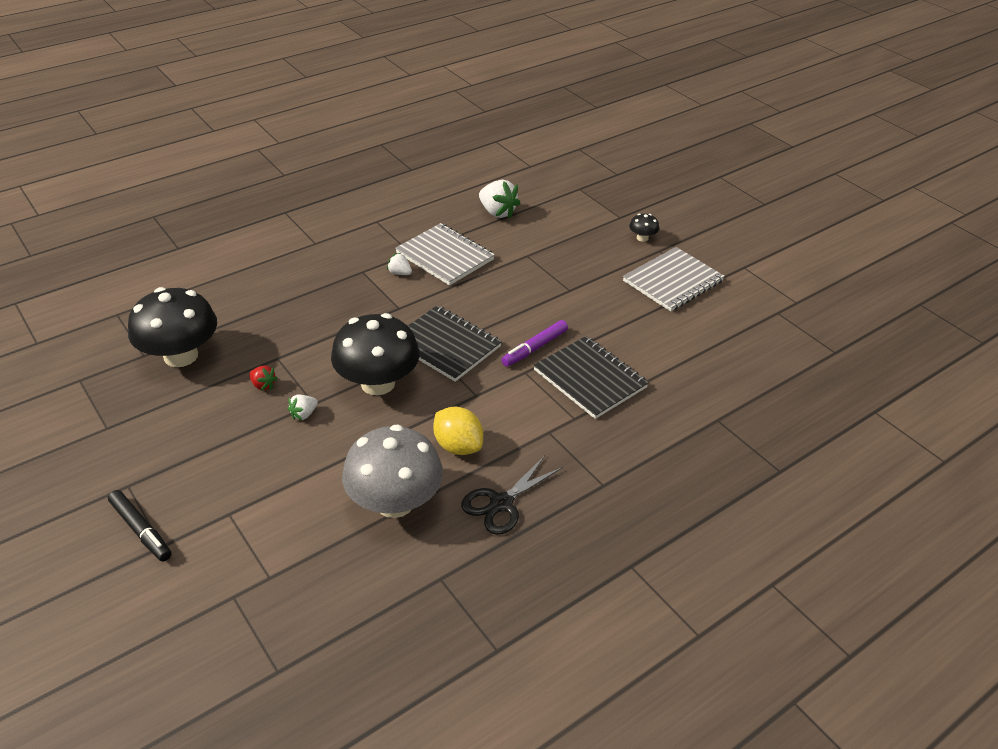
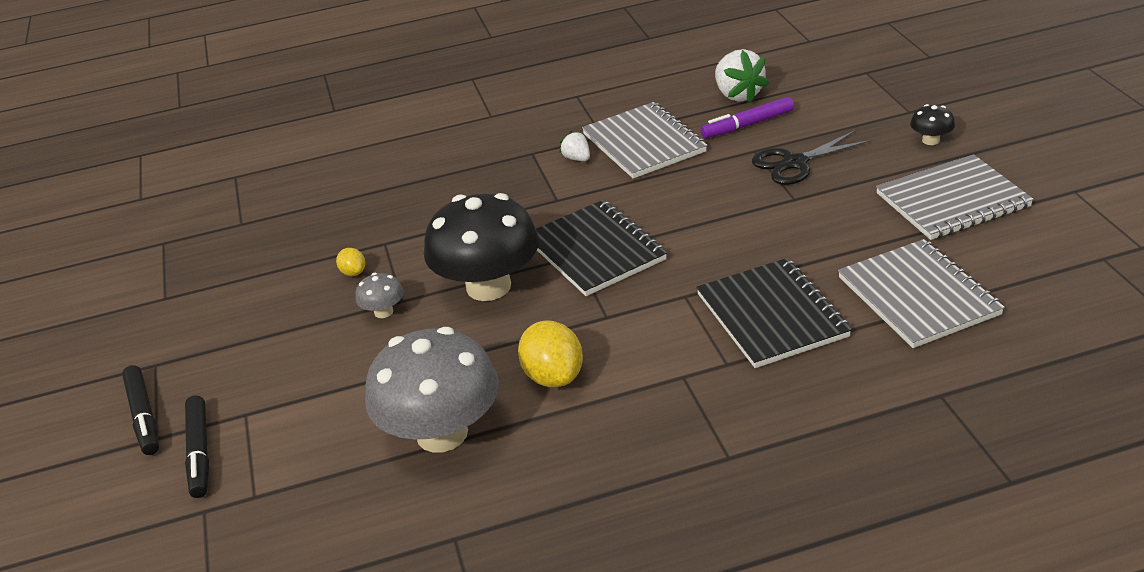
camera: 25 degrees right, 5 degrees down
(181, 356) = (279, 229): black mushroom -> none
(206, 551) = (199, 452): none -> black marker
(263, 385) = (353, 272): red strawberry -> yellow lemon
(304, 414) = (383, 312): white strawberry -> grey mushroom
(501, 503) = (577, 458): black scissors -> black scissors (795, 163)
(534, 348) = (711, 267): purple marker -> purple marker (747, 125)
(677, 353) = (918, 296): none -> grey notebook

